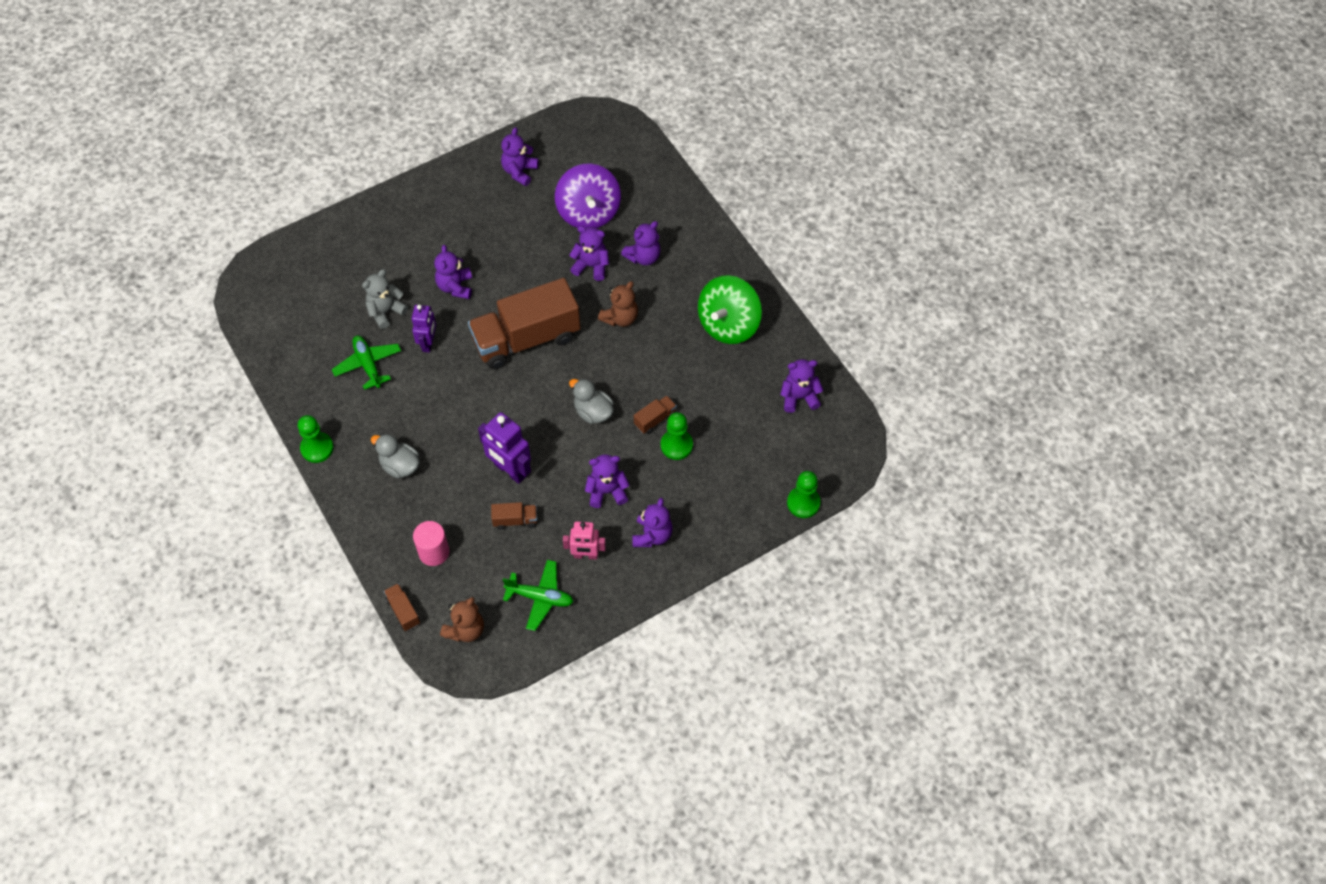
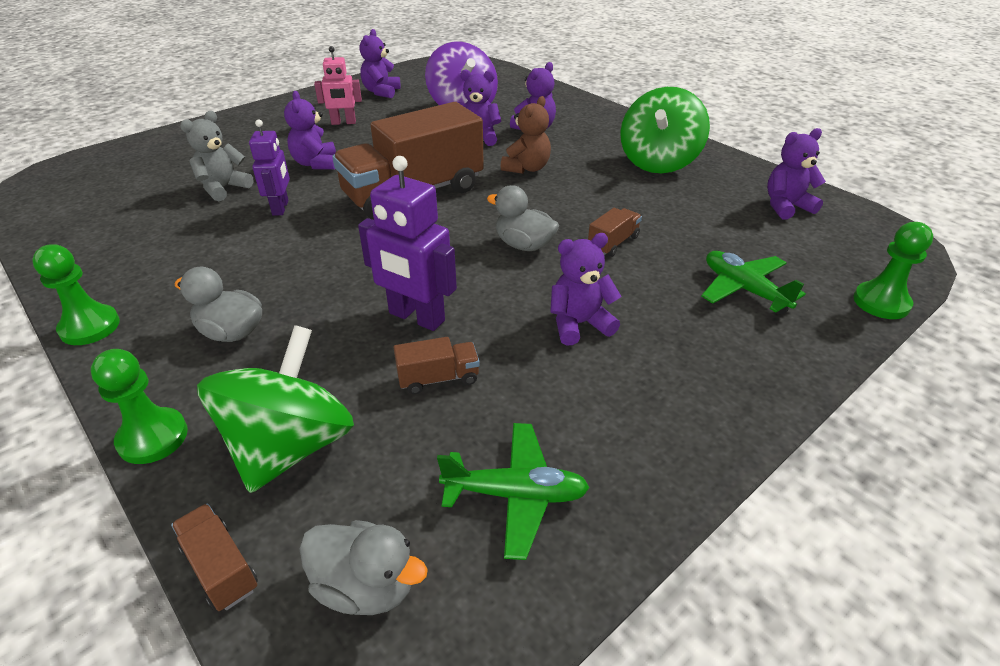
camera: 10 degrees left, 20 degrees down
(368, 365) = (192, 234): green plane -> green plane (744, 289)
(434, 552) = (290, 446): pink cylinder -> green spinning top
(465, 629) = (366, 586): brown teddy bear -> grey duck
(585, 555) = (578, 412): pink robot -> pink robot (343, 123)
(652, 535) = (679, 369): purple teddy bear -> none
(676, 445) = (657, 264): green pawn -> green pawn (153, 437)

